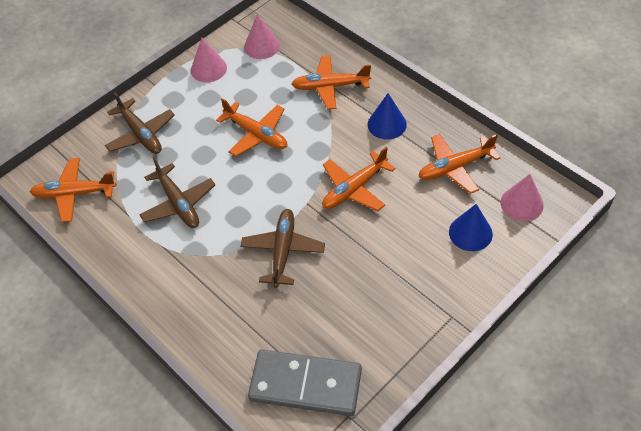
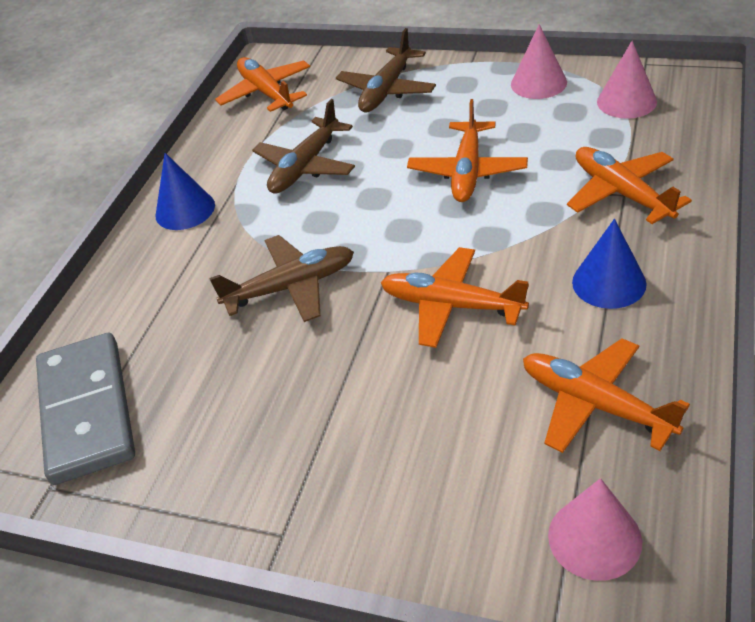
camera: 65 degrees right, 10 degrees down
(470, 233) = (470, 487): blue cone -> blue cone (185, 210)

